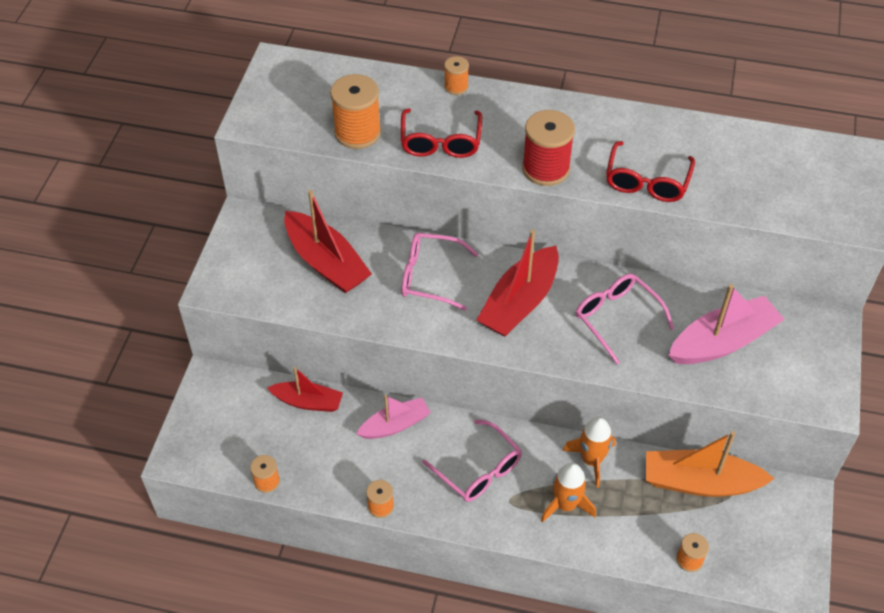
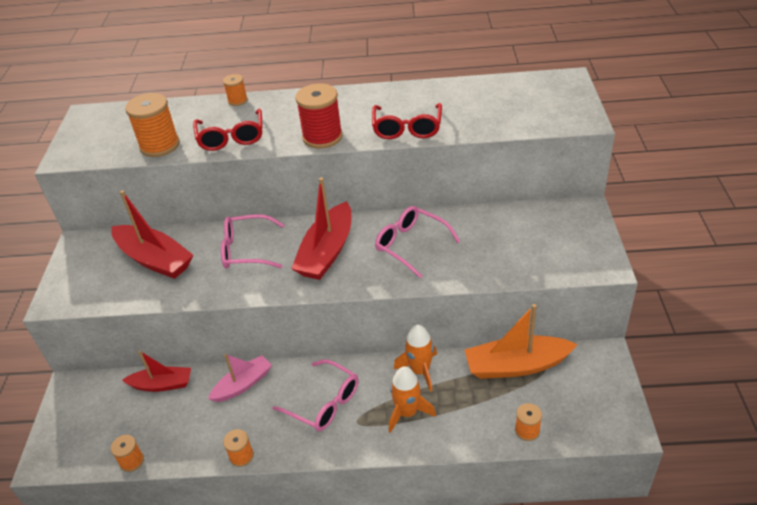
camera: 10 degrees left, 10 degrees down
(722, 341) = (502, 242): pink boat -> none

